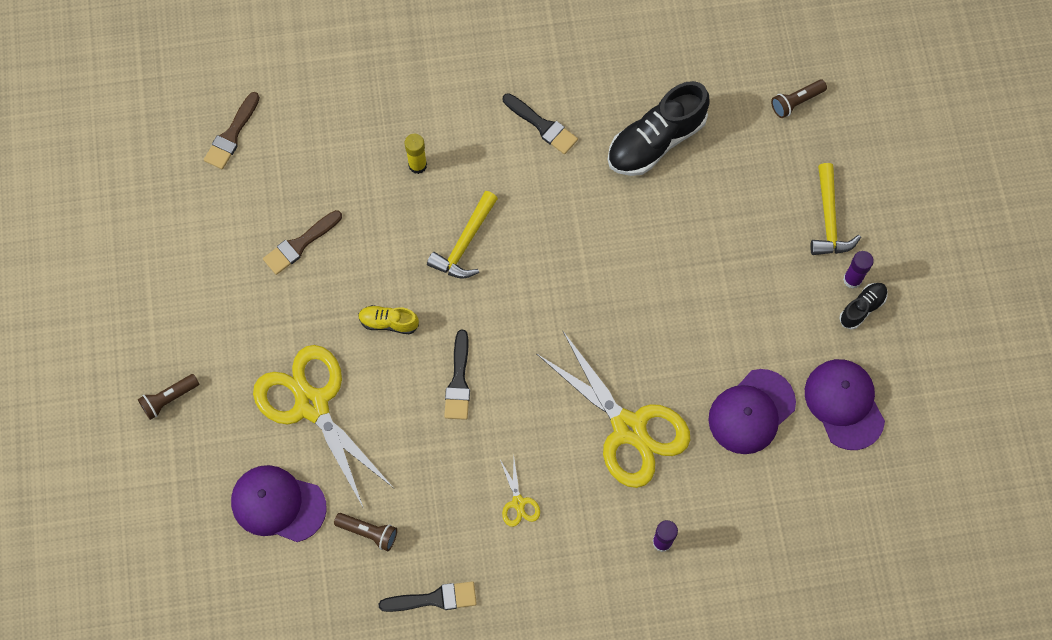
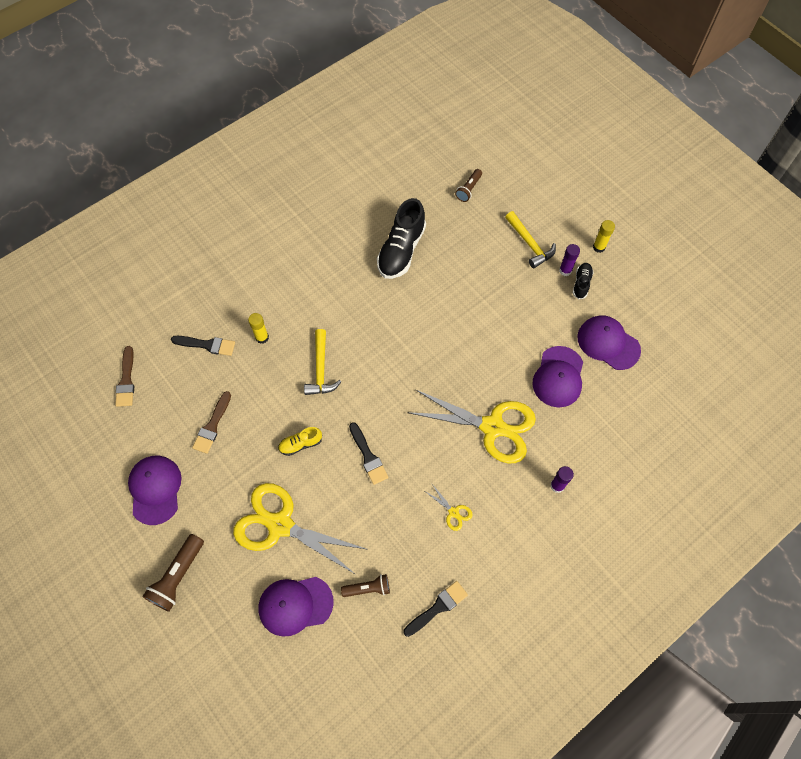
camera: 30 degrees left, 5 degrees down
(169, 399) = (178, 576): brown flashlight -> brown flashlight, size x1.58
(196, 285) = (155, 489): none -> purple cap
(542, 125) = (327, 275): black brush -> black brush (207, 345)
(919, 272) = (599, 247): none -> yellow glue stick

